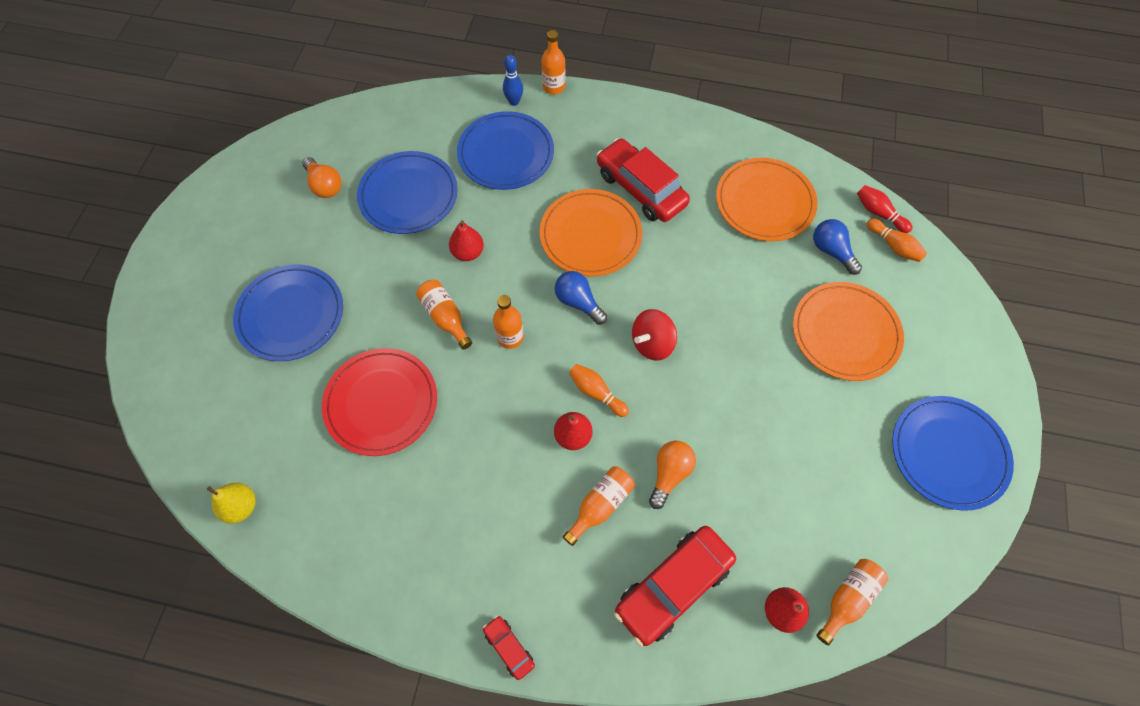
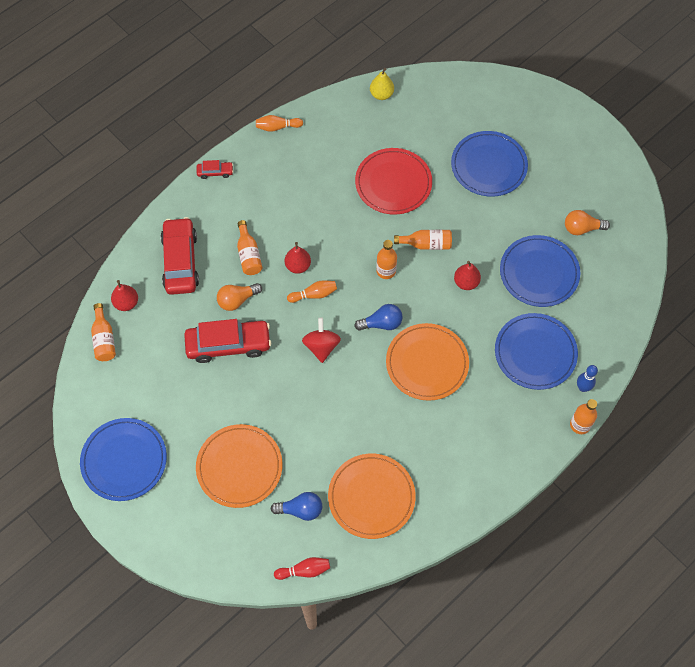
camera: 125 degrees right, 0 degrees up
(641, 188) = (442, 421): red car -> red car (228, 345)
(669, 474) = (237, 300): orange light bulb -> orange light bulb turned 90 degrees clockwise
(893, 246) = (273, 556): orange bowling pin -> orange bowling pin (277, 127)

